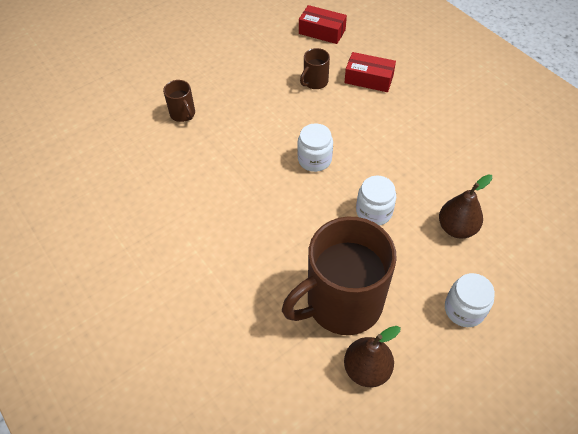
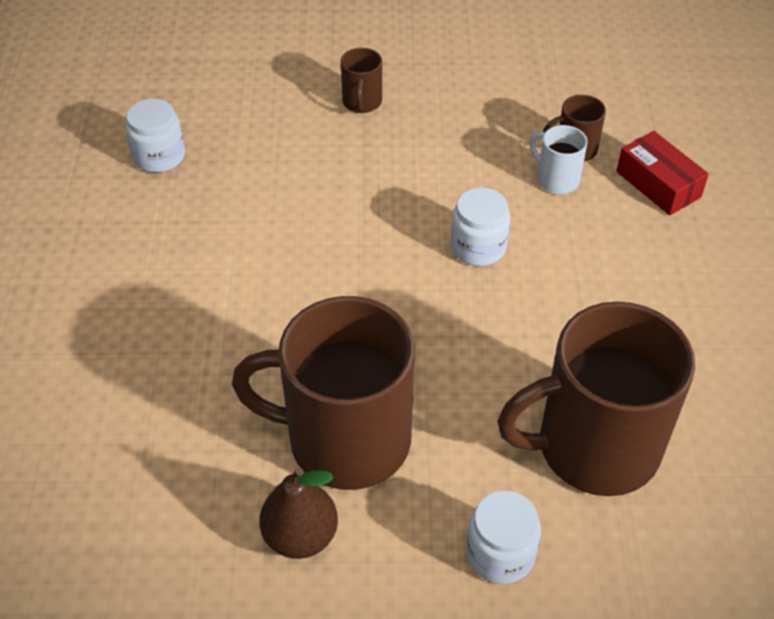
camera: 35 degrees right, 5 degrees down
(320, 102) = (556, 179): none -> white mug
(322, 31) = (649, 88): red box -> none
(374, 212) = (495, 357): white jar -> white jar (159, 156)
(456, 228) = (594, 447): brown pear -> brown mug

